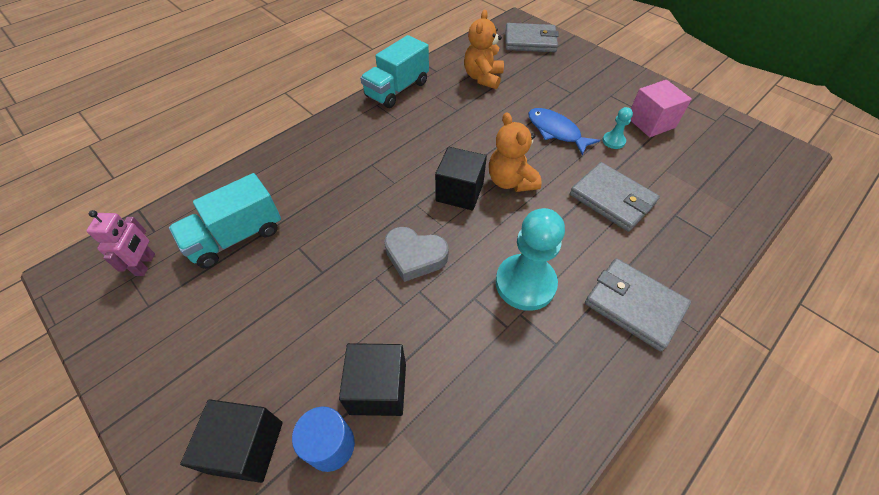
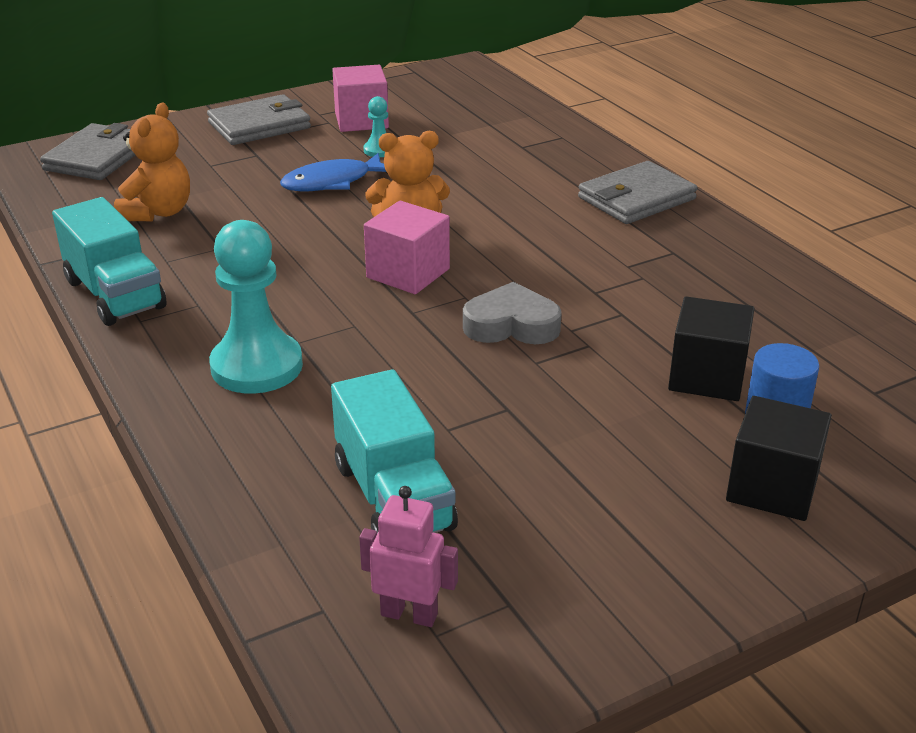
camera: 75 degrees left, 20 degrees down
(415, 256) = (511, 325): grey heart -> grey heart turned 120 degrees counterclockwise
(459, 192) = (408, 273): black cube -> pink cube
(483, 78) = (158, 212): orange teddy bear -> orange teddy bear turned 105 degrees counterclockwise
(525, 283) = (585, 254): turquoise pawn -> turquoise pawn (257, 366)
(612, 199) = (479, 174): grey wallet -> grey wallet (259, 125)

